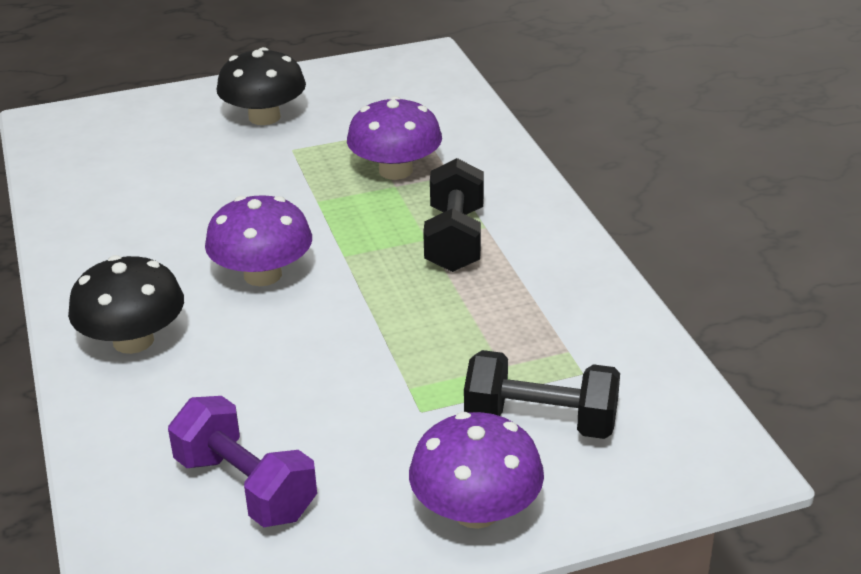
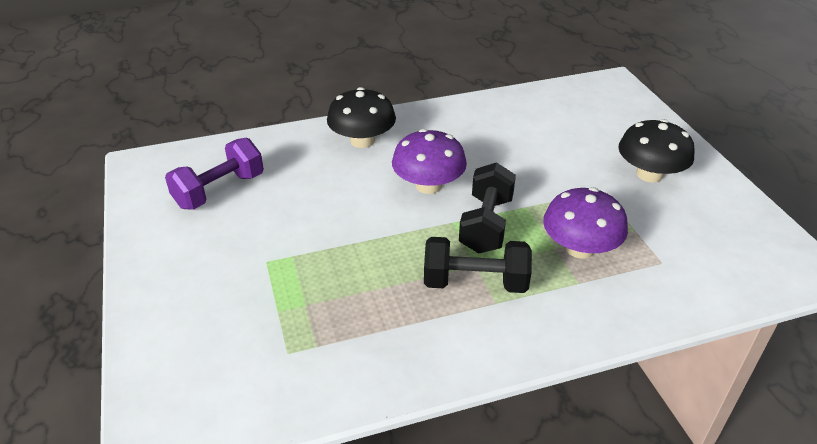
camera: 90 degrees right, 5 degrees up
(476, 510) = (162, 285): purple mushroom -> none
(540, 421) = (237, 323): black dumbbell -> black dumbbell (486, 225)

